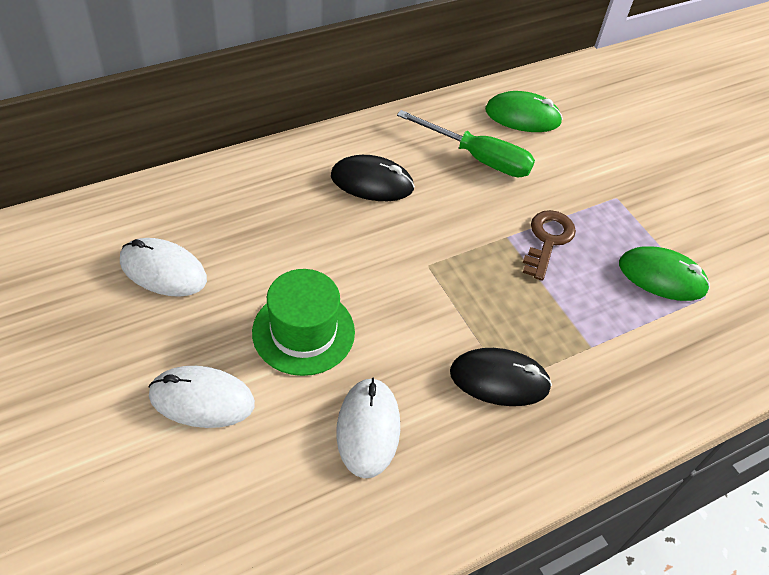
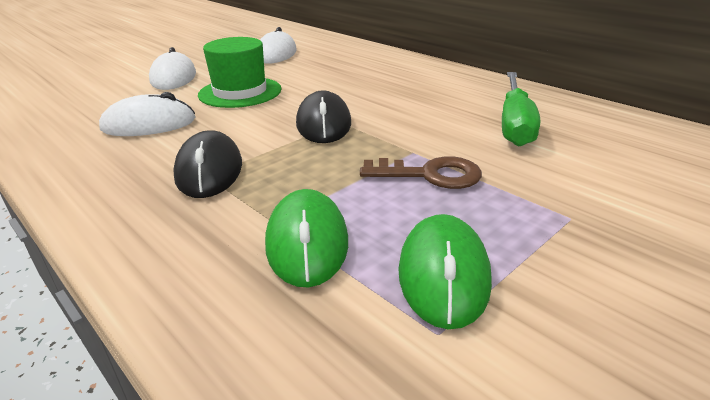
camera: 80 degrees right, 20 degrees down
(372, 182) = (420, 89): black mouse -> black mouse (323, 123)
(522, 116) = (625, 137): green mouse -> green mouse (307, 242)

